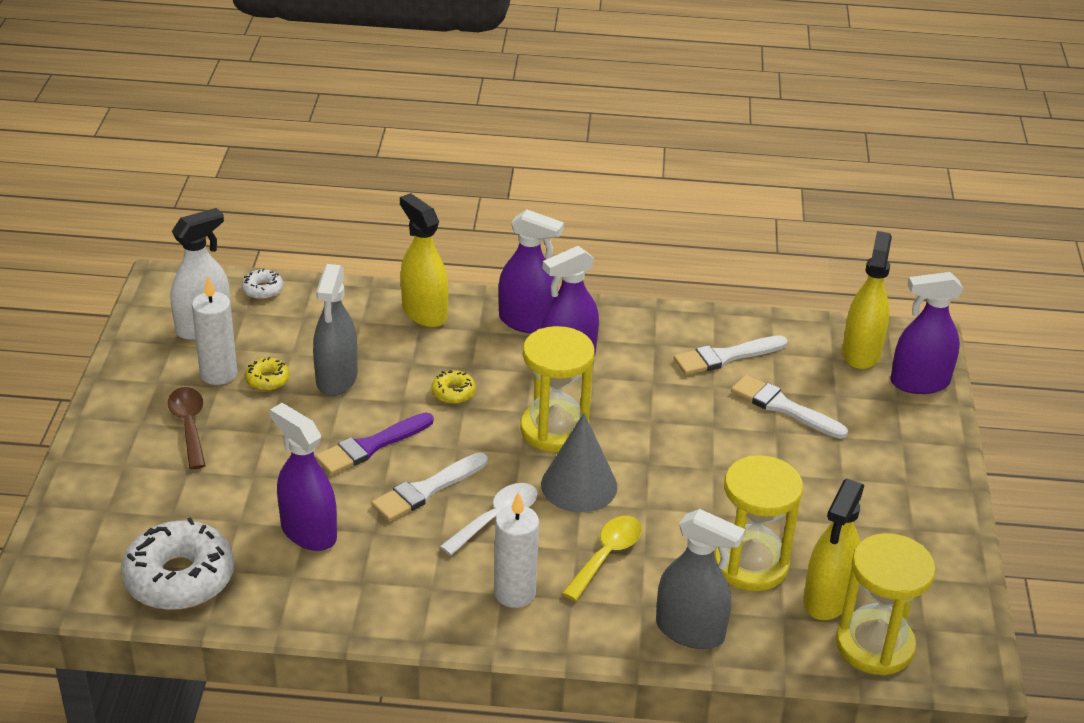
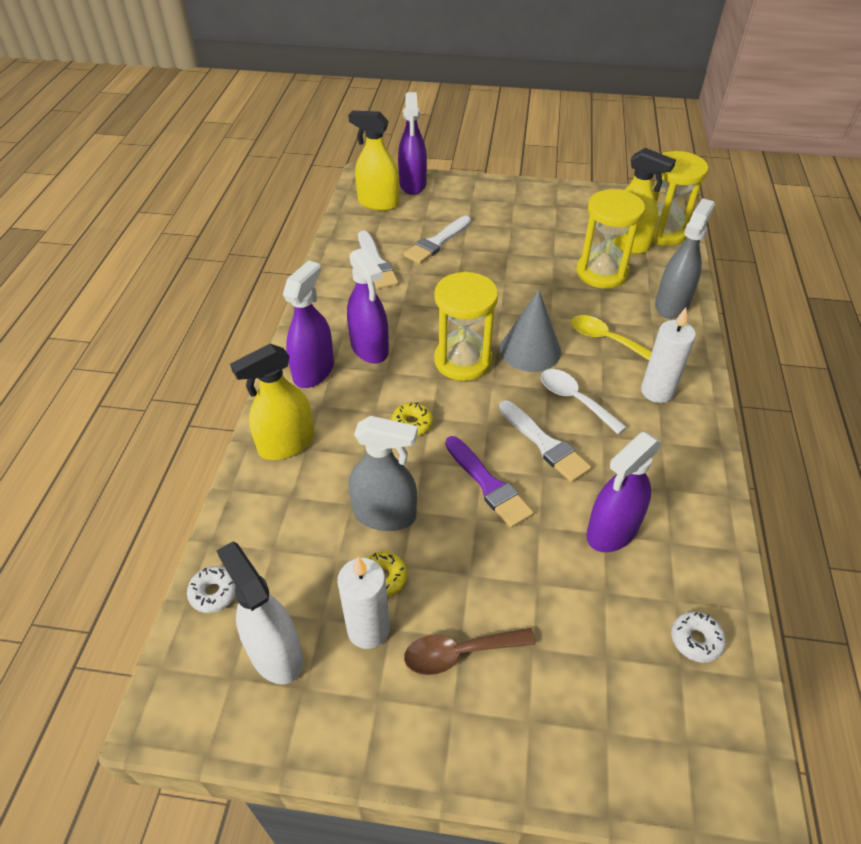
camera: 85 degrees left, 10 degrees up
(179, 578) = (696, 640): white donut -> white donut, size x0.46

